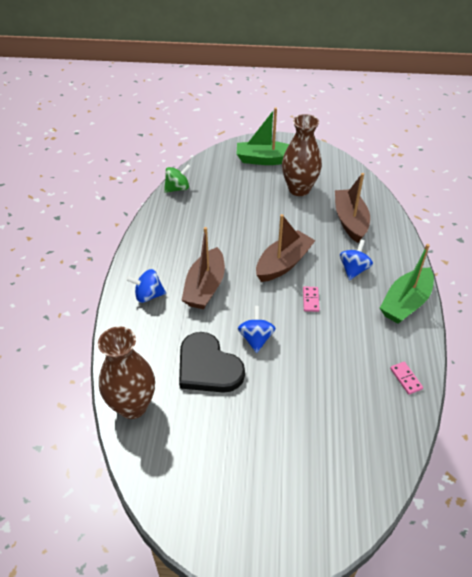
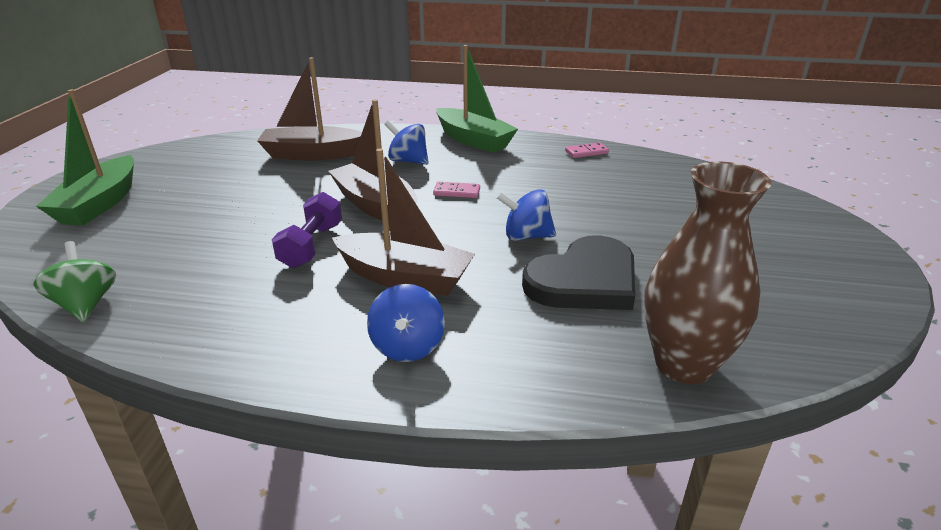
camera: 85 degrees left, 15 degrees down
(233, 245) = (311, 245): none -> purple dumbbell
(299, 189) = (211, 182): brown vase -> none

